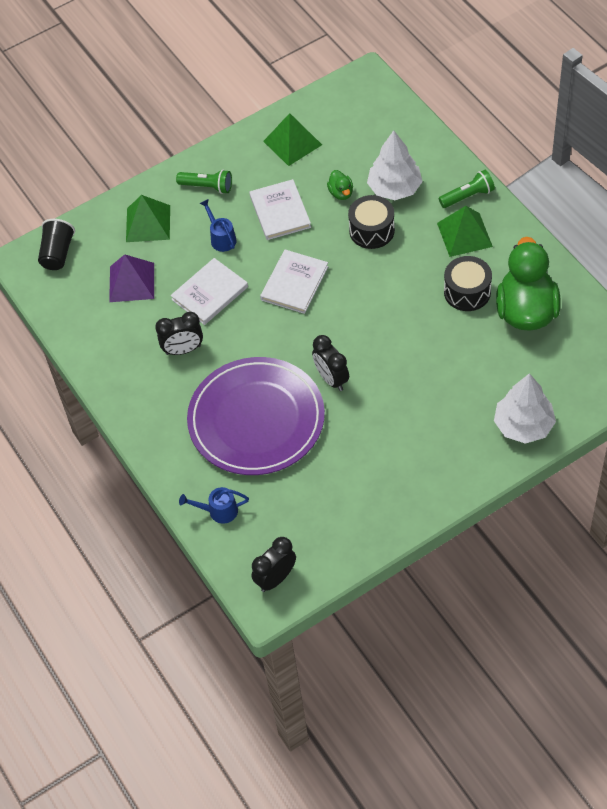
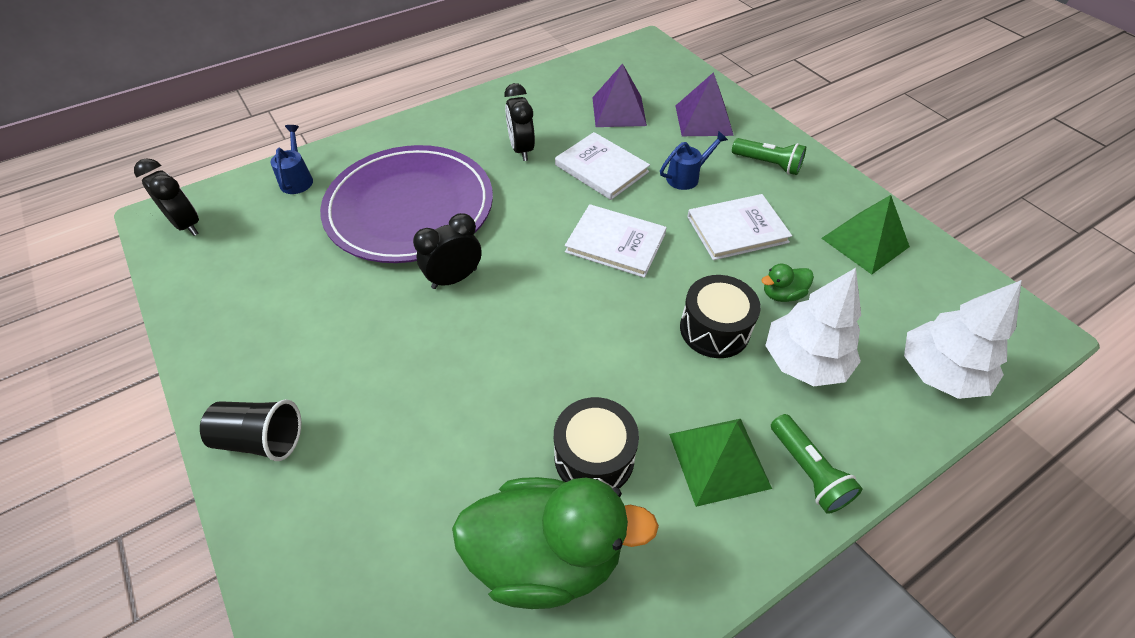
camera: 85 degrees right, 5 degrees down
(57, 254) = (656, 63): black cup -> black cup (261, 439)
(148, 223) = (703, 120): green pyramid -> purple pyramid
(207, 187) = (768, 164): green flashlight -> green flashlight turned 75 degrees counterclockwise
(523, 425) = (304, 530): white tree -> white tree (939, 372)

